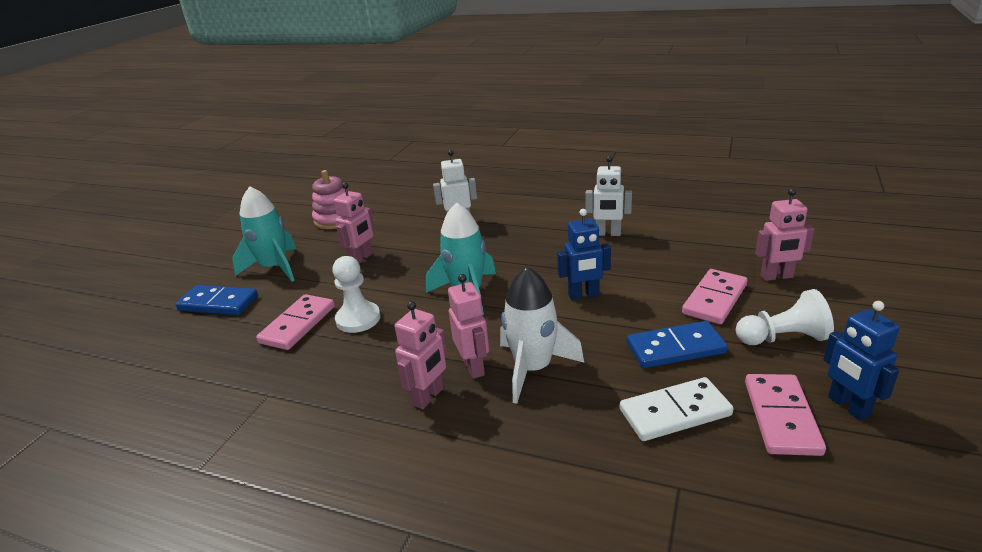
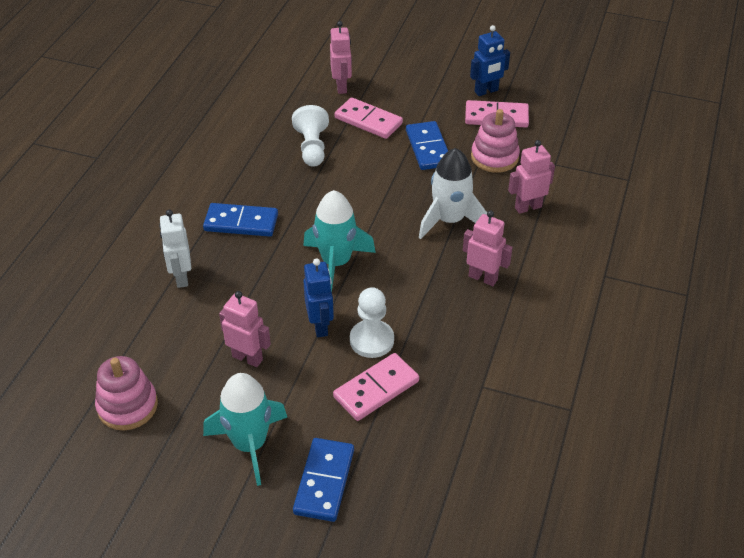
camera: 95 degrees left, 15 degrees up
(298, 324) = (376, 389): pink domino -> pink domino turned 60 degrees counterclockwise
(474, 367) = (447, 253): pink robot -> pink robot (528, 207)
(525, 240) = (241, 223): none -> blue domino
(583, 295) = (352, 188): blue robot -> blue robot (320, 326)
(608, 234) = (245, 166): white robot -> none
(674, 412) = (494, 157): white domino -> pink stacking toy
(783, 338) = (419, 100): white pawn -> white pawn (312, 147)

